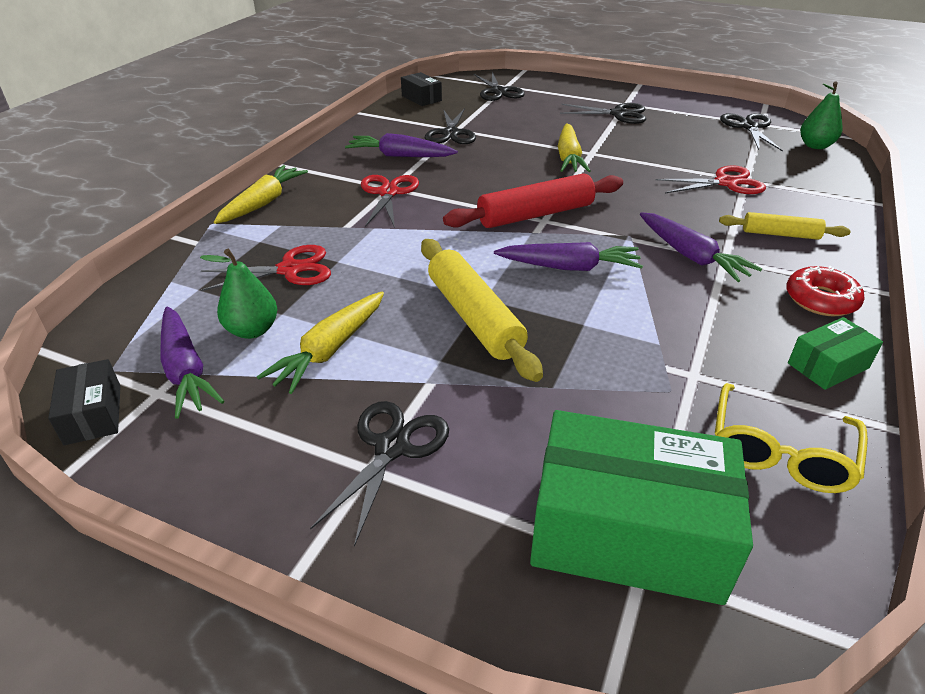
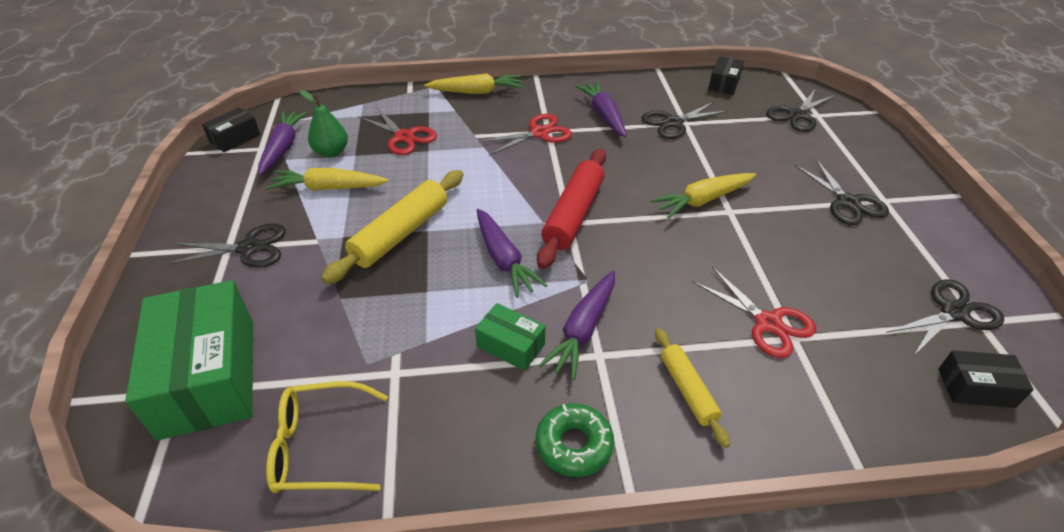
camera: 60 degrees right, 5 degrees up
(186, 370) = (283, 148): purple carrot -> purple carrot turned 150 degrees clockwise
(535, 214) = (574, 215): red rolling pin -> red rolling pin turned 75 degrees clockwise
(815, 146) = (976, 388): green pear -> black box
(821, 300) = (574, 445): red donut -> green donut
(828, 365) = (458, 465): green box -> green box (510, 345)

